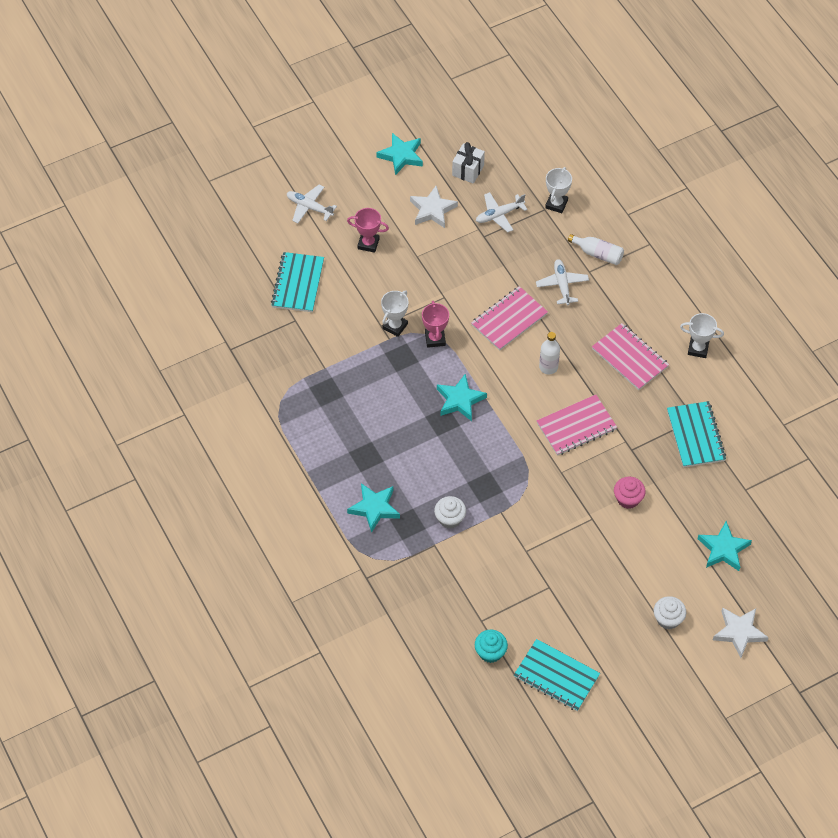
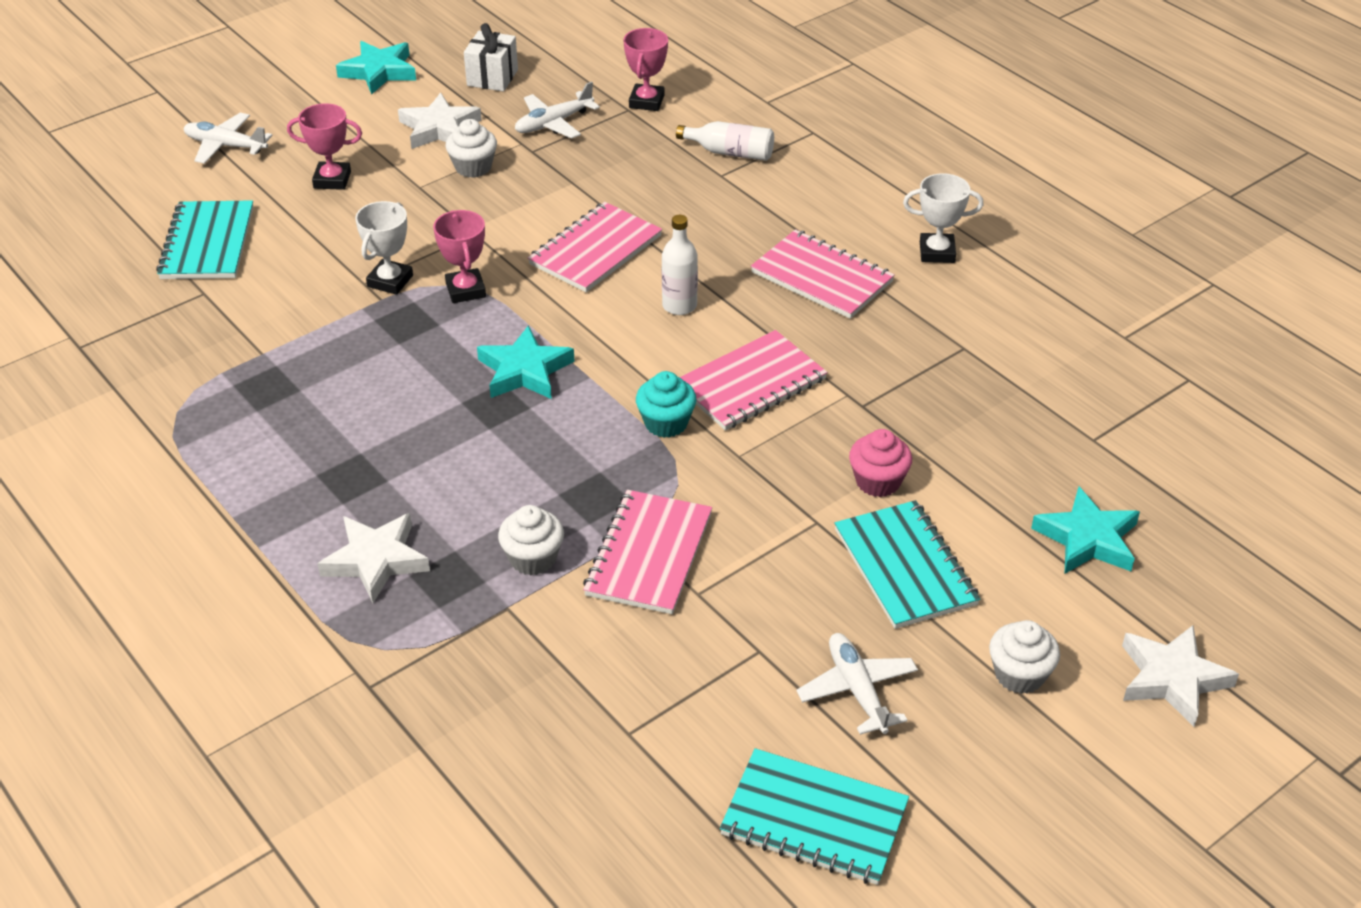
camera: 10 degrees left, 15 degrees down
(374, 508) = (376, 560): turquoise star -> white star
(449, 245) = (473, 167): none -> white cupcake
(490, 652) = (659, 792): turquoise cupcake -> turquoise cupcake (666, 423)
(506, 525) = (649, 555): none -> pink notebook
(556, 204) = (646, 101): white trophy -> pink trophy
(562, 285) = (678, 196): white plane -> white plane (857, 690)
(695, 435) = (973, 371): turquoise notebook -> turquoise notebook (905, 567)

